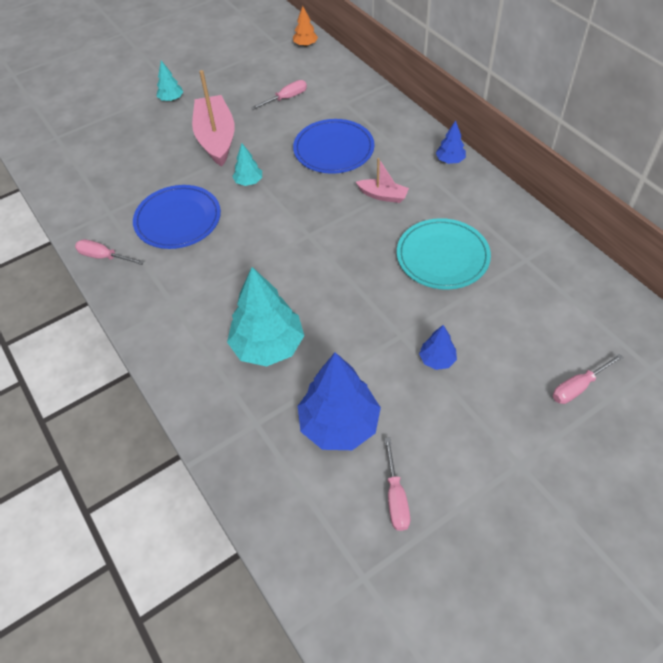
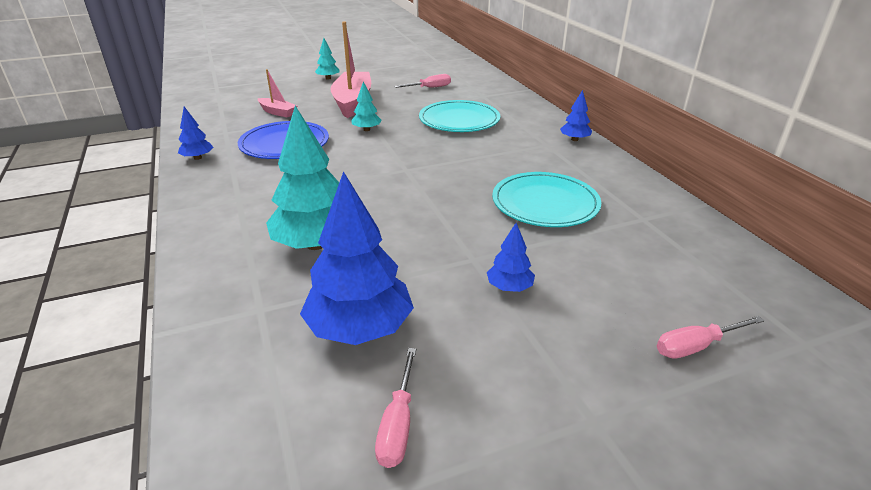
camera: 10 degrees right, 20 degrees down
(103, 257) = (197, 158): pink screwdriver -> blue tree
(305, 45) = (462, 63): orange tree -> none
(333, 149) = (459, 120): blue plate -> turquoise plate
(383, 195) = (495, 153): pink boat -> pink boat (277, 112)

